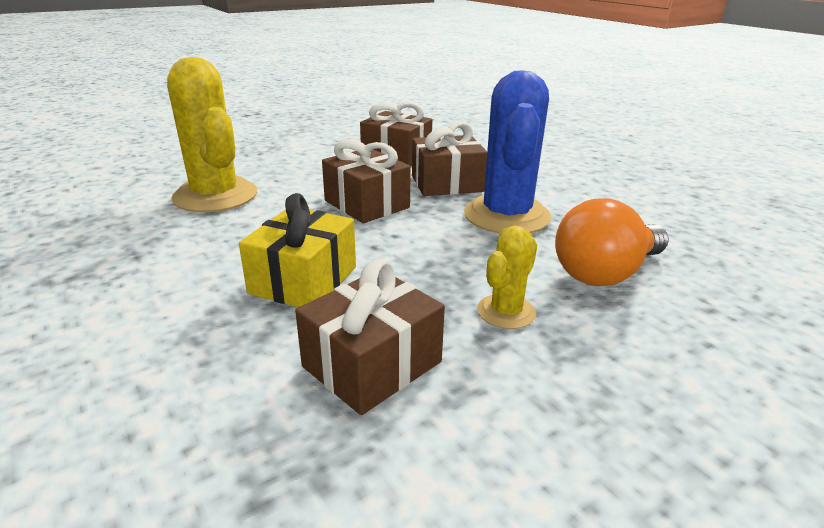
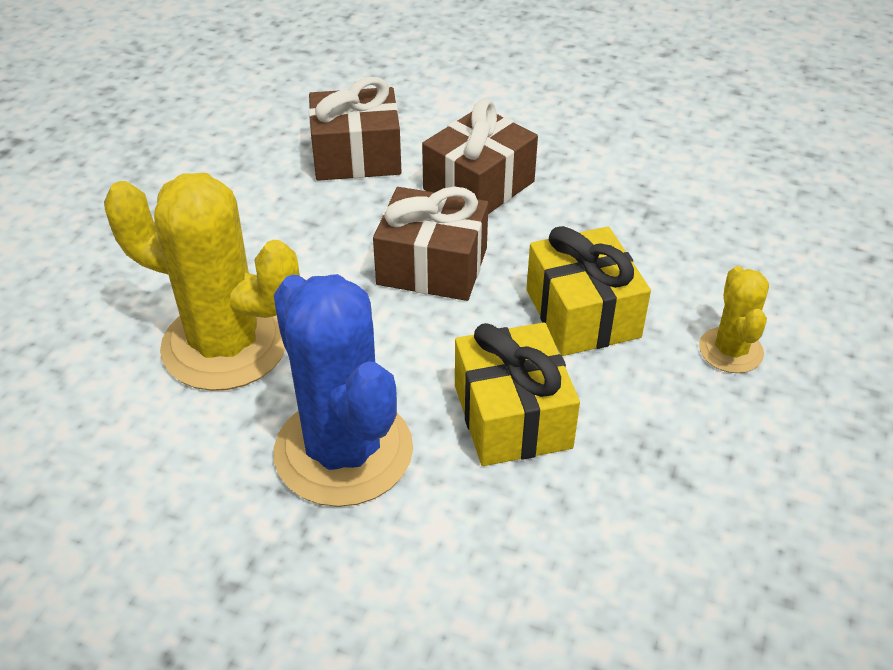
camera: 35 degrees left, 15 degrees up
(372, 364) = (693, 474): brown gift -> none
(424, 254) = (582, 313): none -> yellow gift
(506, 215) = (598, 212): blue cactus -> blue cactus (343, 451)
(605, 273) = (760, 254): orange light bulb -> none

